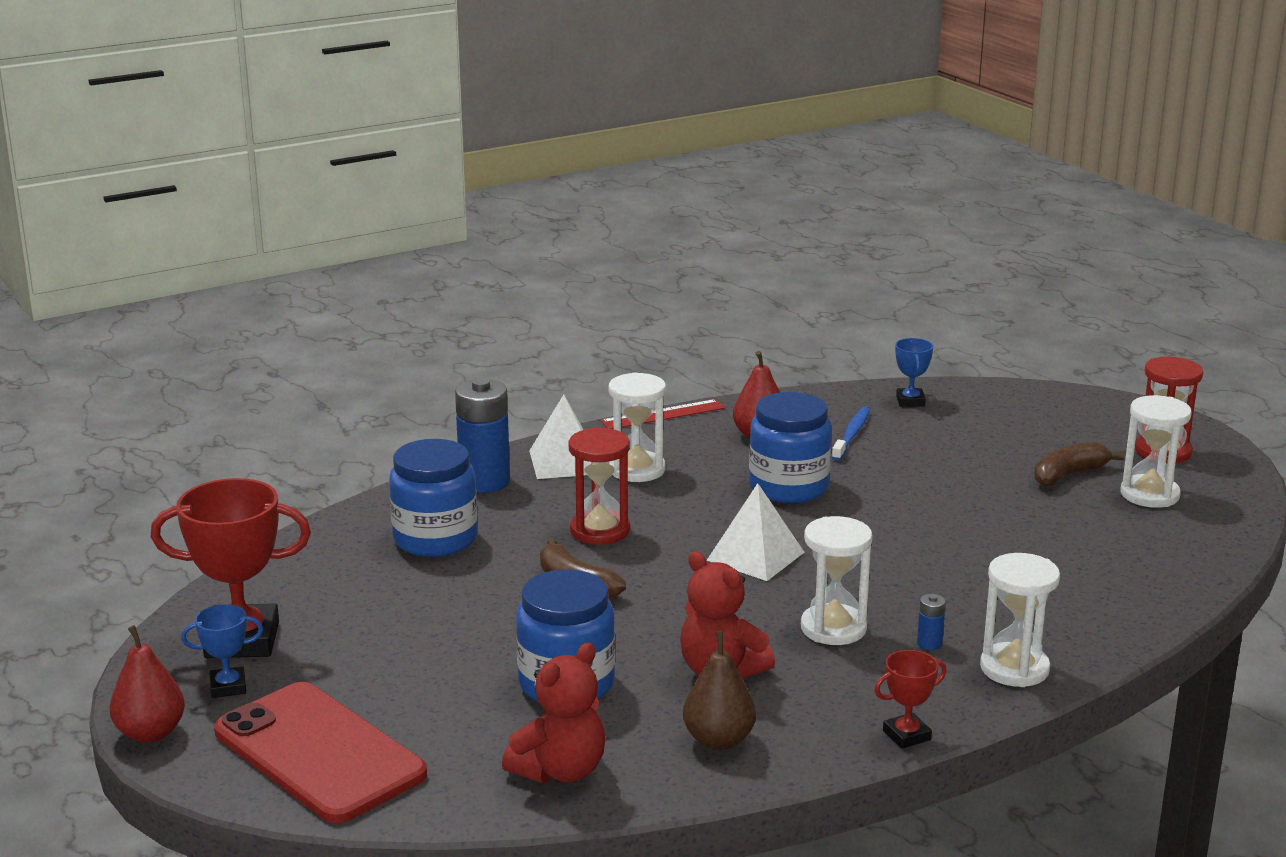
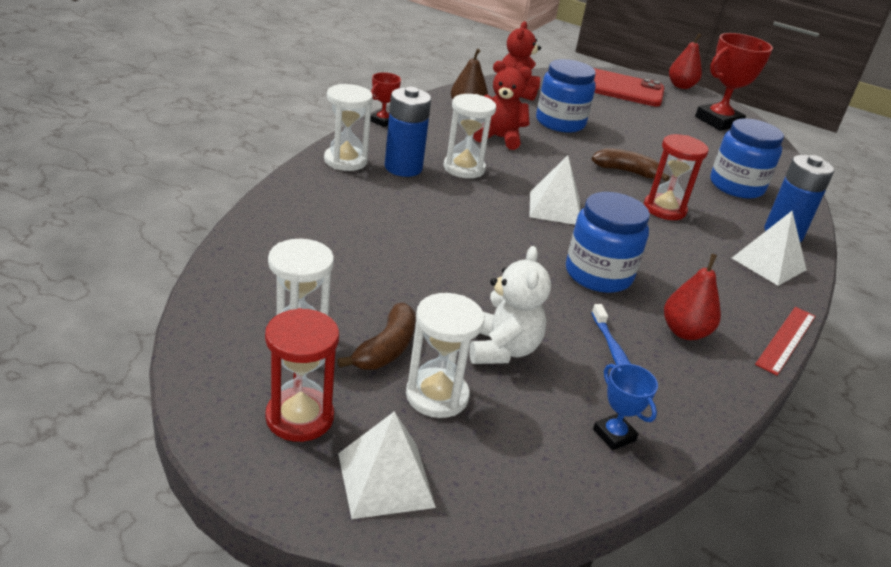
camera: 145 degrees right, 10 degrees up
(228, 687) = (687, 104): blue trophy -> none
(637, 470) = (715, 267): white hourglass -> white hourglass (437, 396)
(929, 643) = (403, 168): blue battery -> blue battery, size x2.36
(957, 456) = (502, 349): none -> white teddy bear
(1108, 415) = (386, 480): none -> white pyramid

